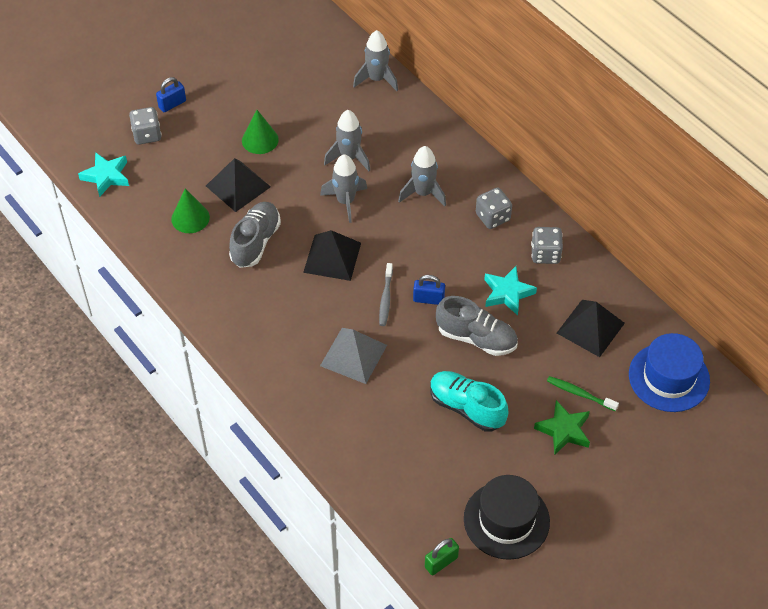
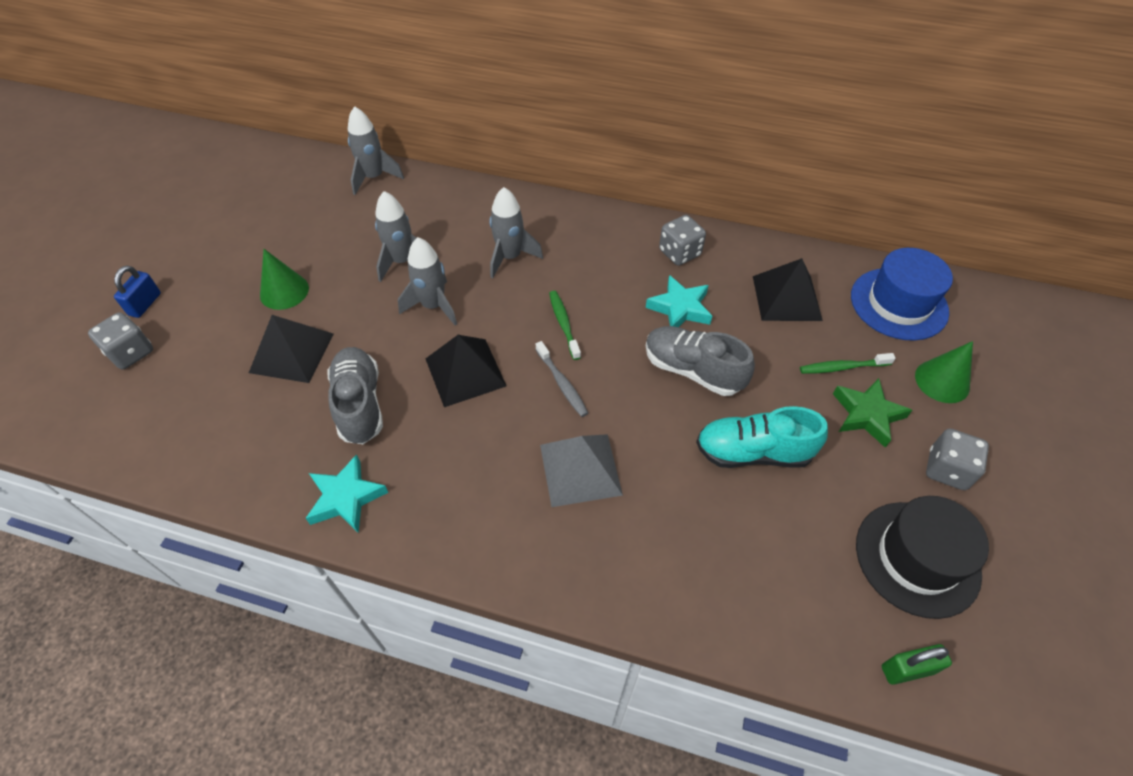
camera: 35 degrees left, 0 degrees up
(106, 176) = (101, 429): turquoise star -> turquoise star (346, 497)
(190, 218) = (253, 420): green cone -> green cone (942, 381)
(419, 261) = (564, 324): none -> green toothbrush
(428, 299) = (608, 358): blue padlock -> none
(441, 562) = (907, 669): green padlock -> green padlock turned 60 degrees clockwise
(476, 338) = (692, 370): grey shoe -> grey shoe turned 135 degrees counterclockwise
(492, 217) = (599, 245): grey dice -> grey dice (947, 470)

